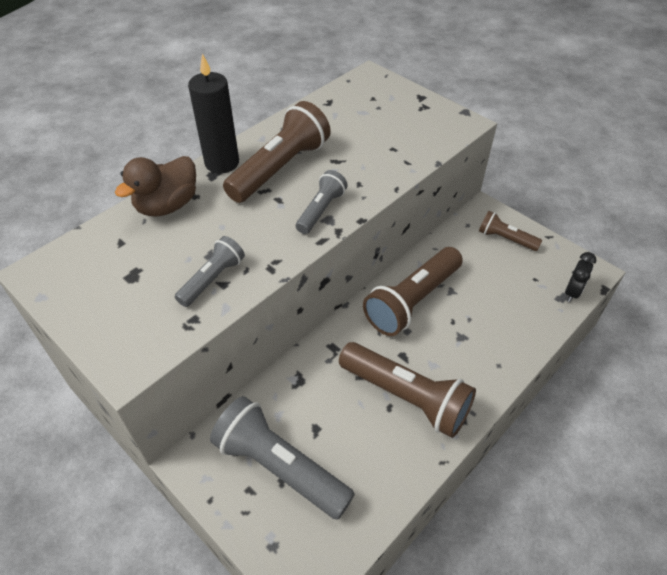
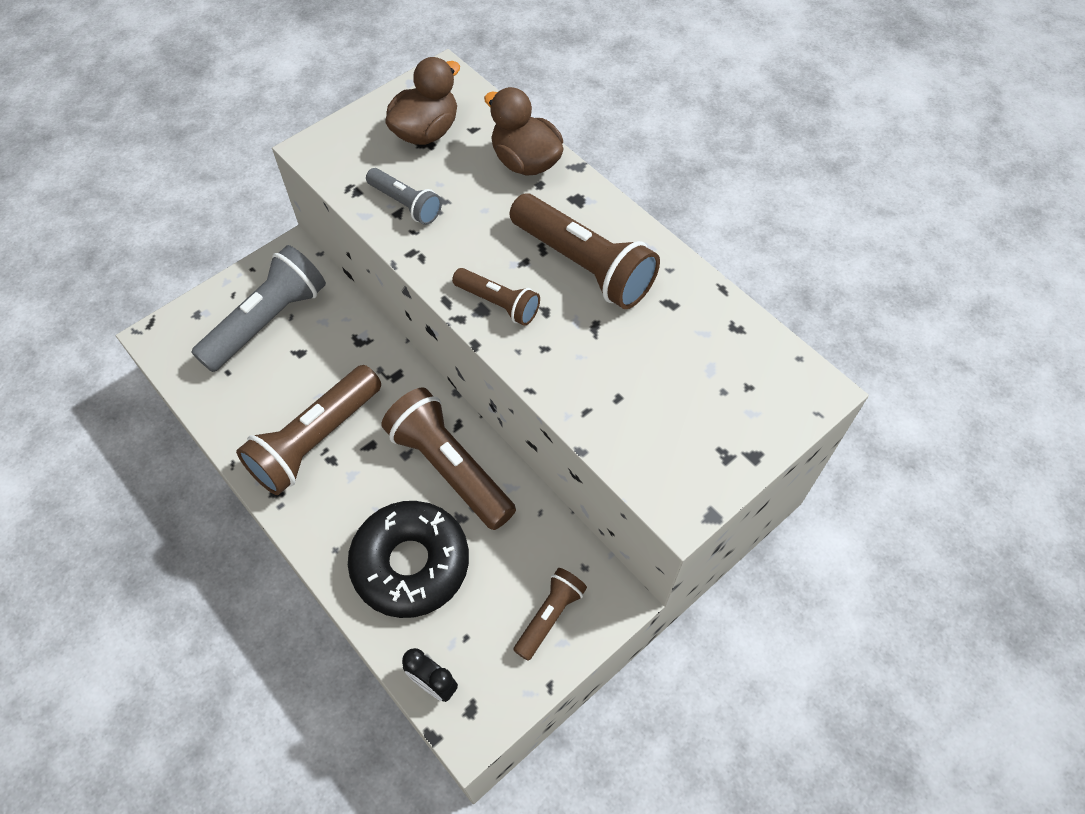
camera: 95 degrees right, 10 degrees up
(118, 275) = (426, 132): none -> brown duck
(222, 163) = (598, 207): black candle -> none
(321, 210) = (498, 303): grey flashlight -> brown flashlight
(494, 315) = (411, 564): none -> black donut

